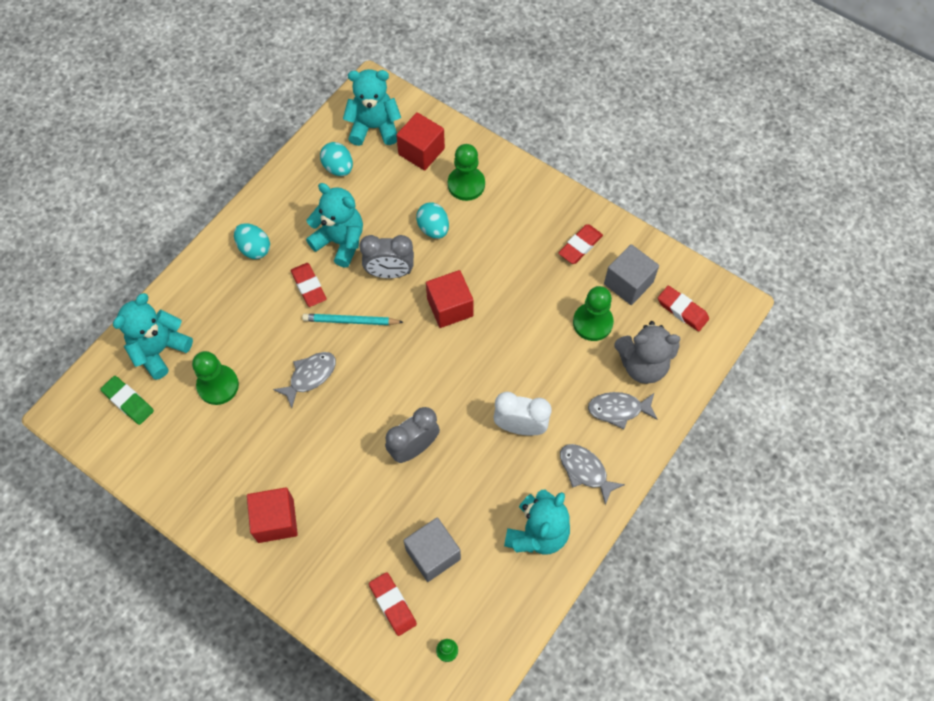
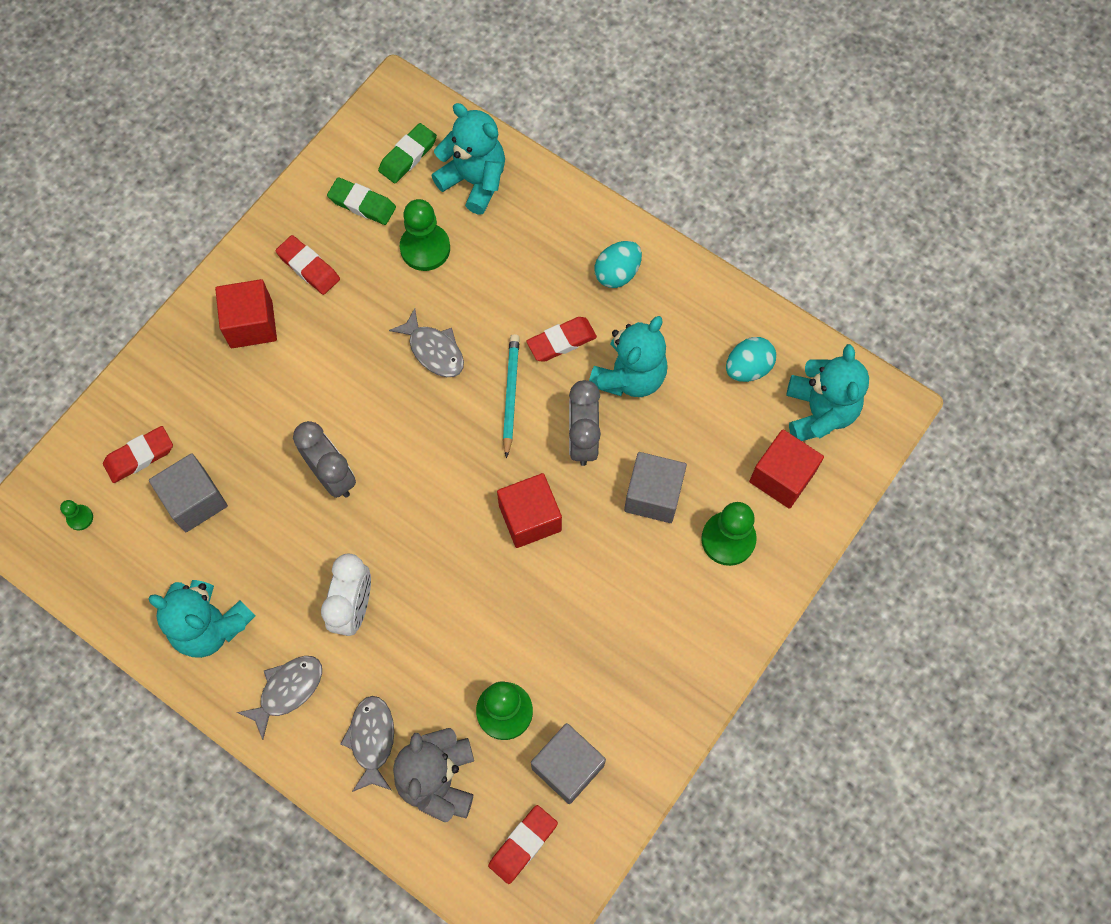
camera: 90 degrees right, 5 degrees up
(170, 436) = (362, 204): none -> green eraser
(433, 228) = (653, 495): turquoise egg -> grey cube
(580, 246) = (628, 699): red eraser -> red eraser (308, 267)

